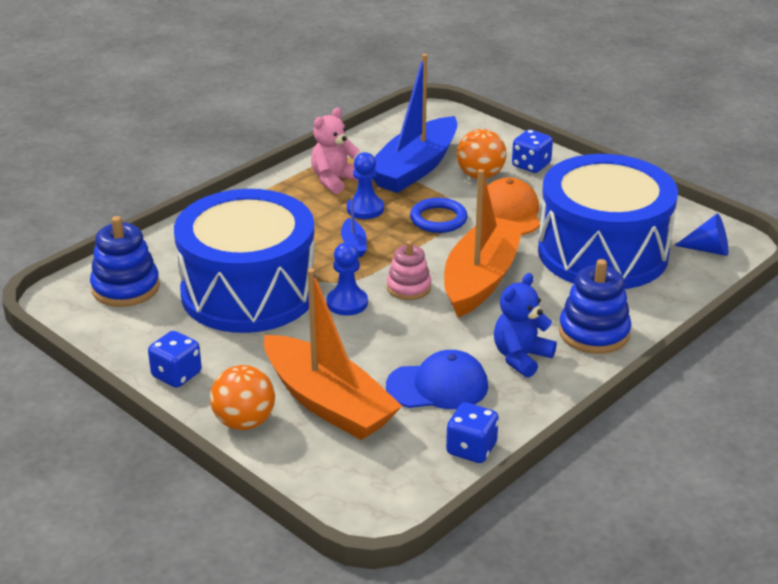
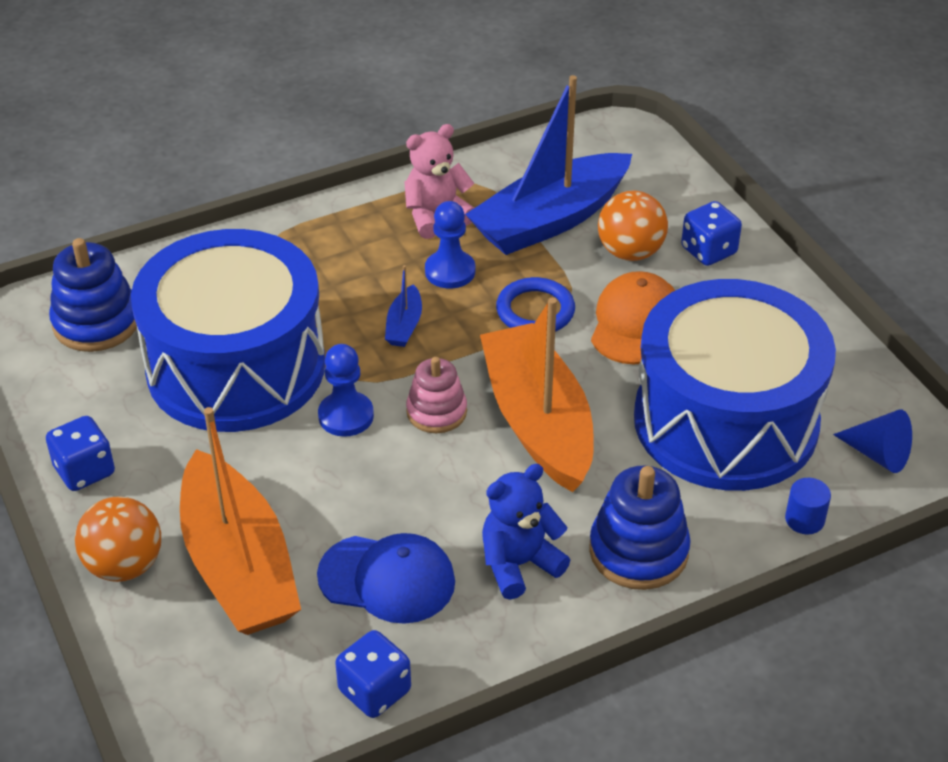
camera: 20 degrees right, 10 degrees up
(481, 278) = (537, 421): orange boat -> orange boat turned 60 degrees counterclockwise
(686, 293) = (804, 519): none -> blue cylinder

